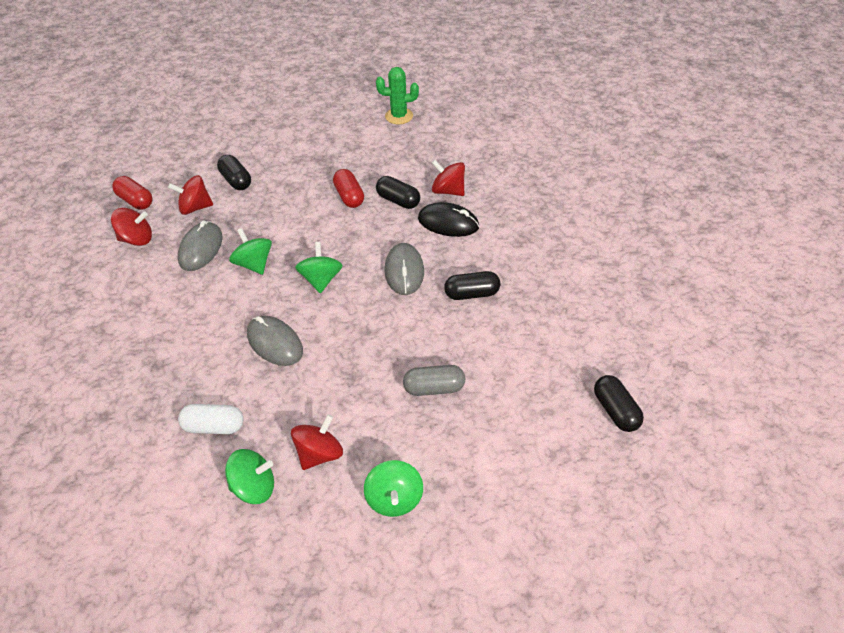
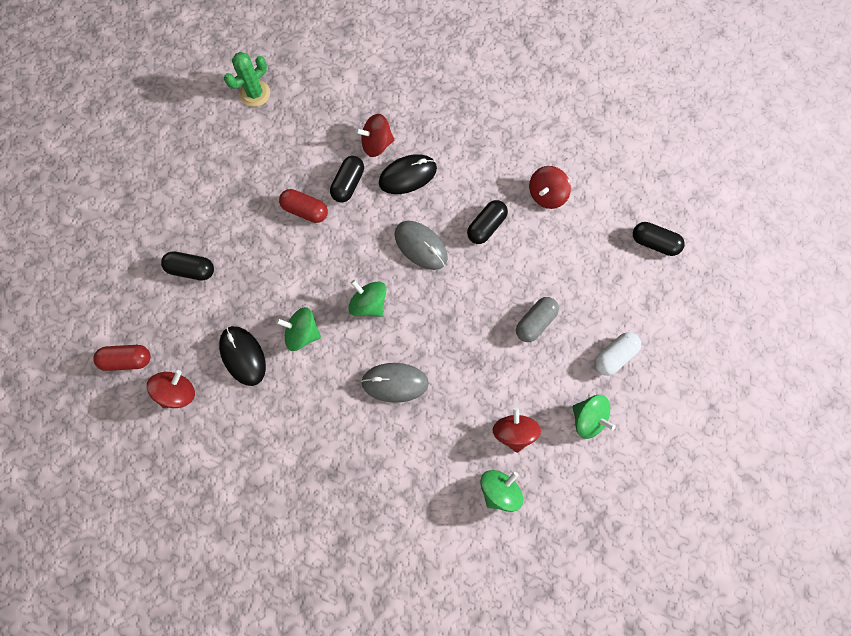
camera: 45 degrees left, 25 degrees up
(195, 207) = (189, 323): red spinning top -> red spinning top (546, 194)
(201, 249) = (243, 356): grey mouse -> black mouse
(214, 426) = (426, 477): white capsule -> white capsule (614, 356)
(398, 200) = (348, 184): black capsule -> black capsule turned 60 degrees counterclockwise

